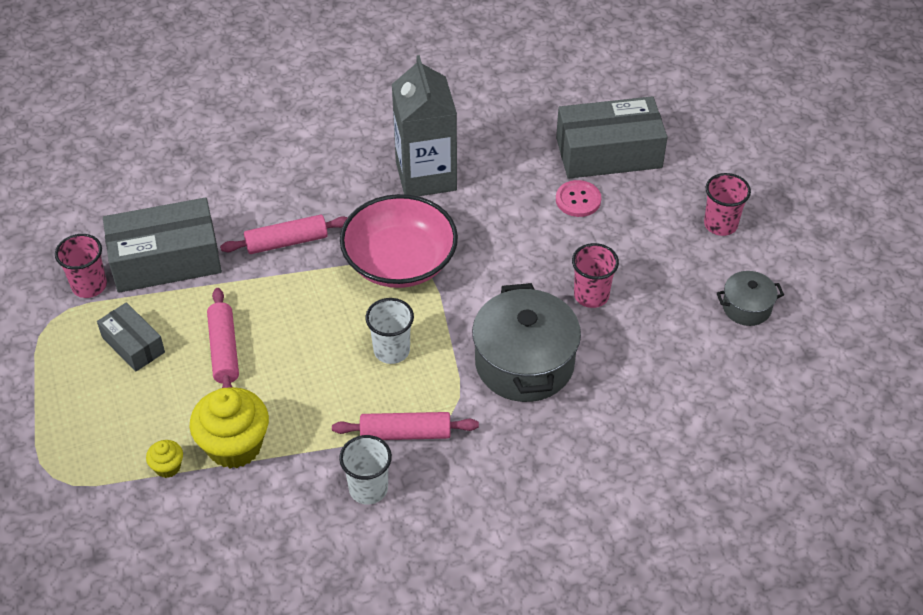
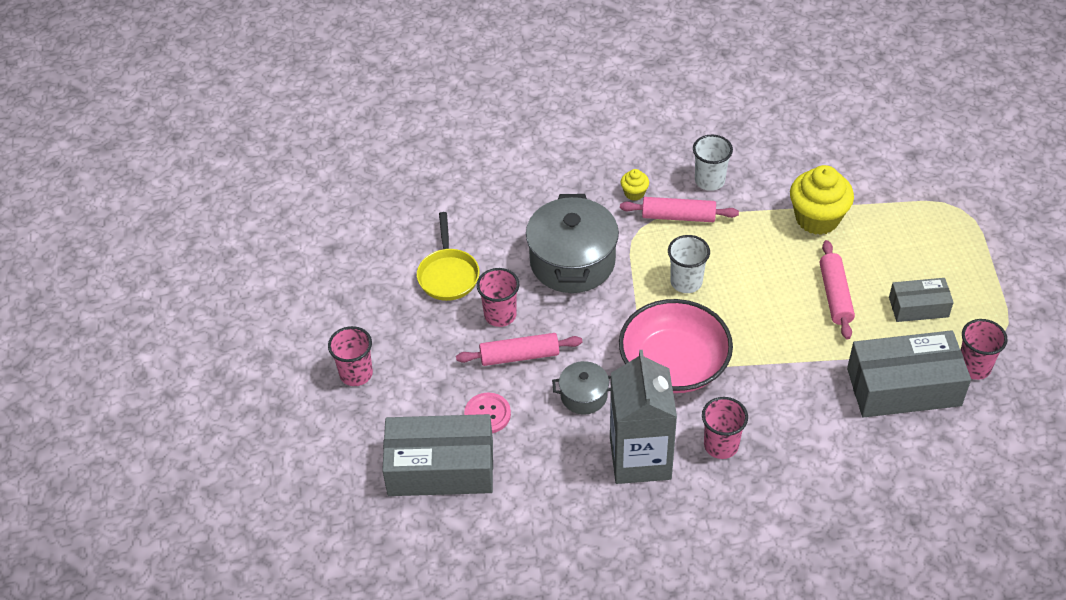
camera: 170 degrees left, 0 degrees up
(133, 344) = (918, 307): grey box -> grey box turned 60 degrees counterclockwise
(168, 467) = (869, 208): yellow cupcake -> yellow cupcake (634, 193)
(287, 242) = (785, 395): pink rolling pin -> pink rolling pin (519, 356)
(350, 193) = (721, 445): none -> pink cup
(662, 335) = (448, 274): none -> yellow pan
(746, 307) = (365, 292): grey pot -> grey pot (584, 396)

